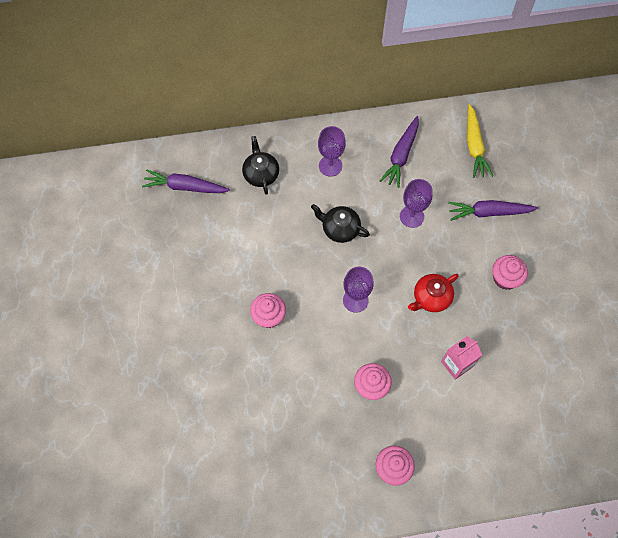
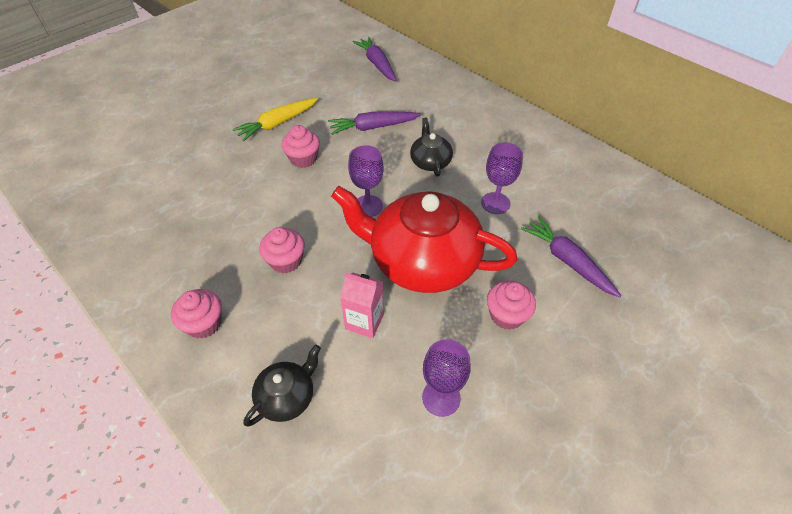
camera: 55 degrees right, 15 degrees down
(261, 174) = (431, 94): black teapot -> black teapot (287, 397)
(330, 166) = (484, 127): purple goblet -> purple goblet (441, 398)
(401, 155) = (549, 165): purple carrot -> purple carrot (373, 127)
(431, 298) = (422, 261): red teapot -> red teapot, size x2.20
(474, 146) = (626, 212): yellow carrot -> yellow carrot (277, 124)

